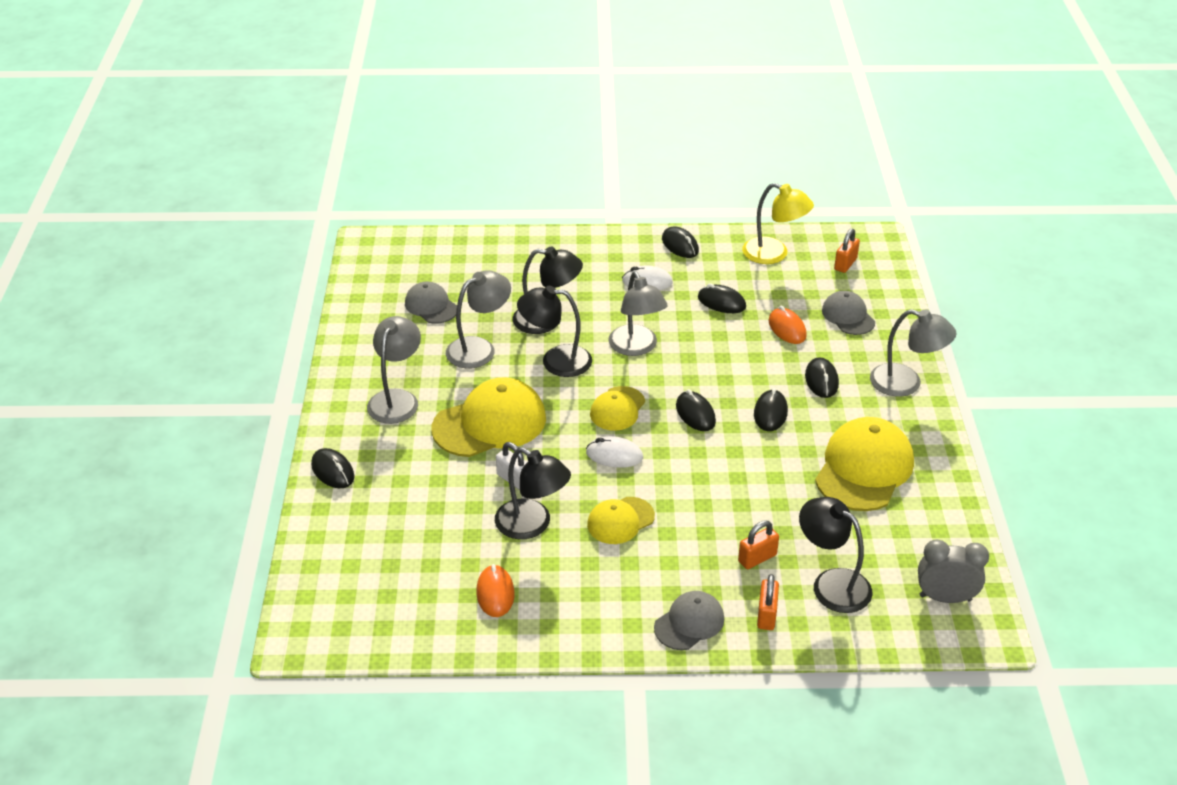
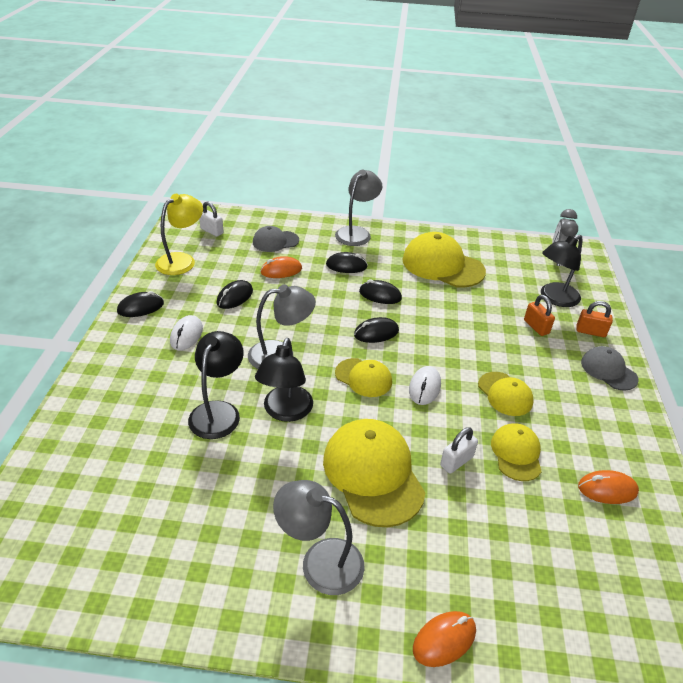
camera: 85 degrees left, 0 degrees up
(333, 471) = (444, 640): black mouse -> orange mouse
(431, 306) = (152, 514): grey cap -> none
(479, 348) = (248, 472): grey lamp -> none
(532, 525) = (516, 453): black lamp -> yellow cap
(845, 264) = (212, 231): orange padlock -> white padlock

